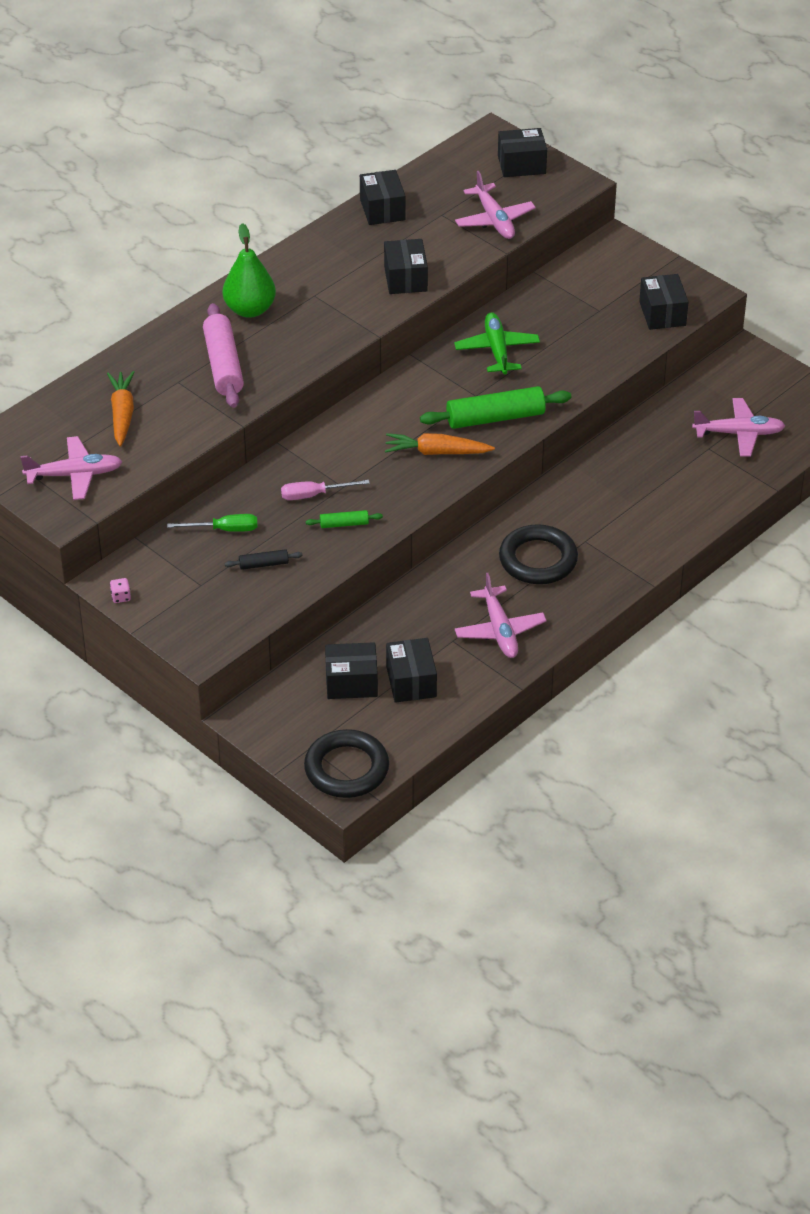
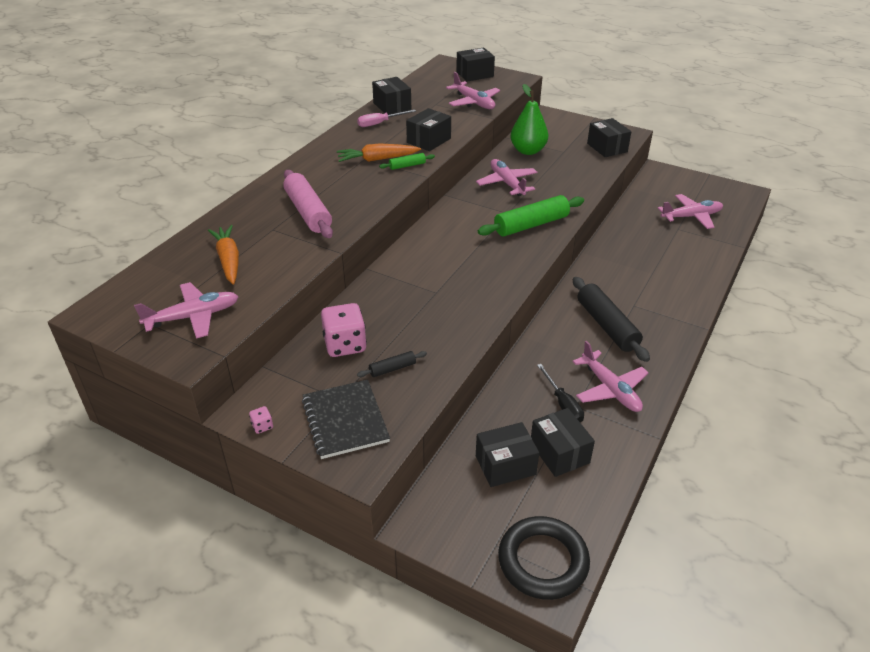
camera: 15 degrees left, 5 degrees down
(200, 606) = (345, 420): none -> black notebook
(224, 530) = (345, 345): green screwdriver -> pink dice
(250, 309) = (317, 174): green pear -> green pear (528, 151)
(314, 495) = (414, 303): pink screwdriver -> pink screwdriver (380, 123)
(344, 524) = (450, 321): green rolling pin -> green rolling pin (407, 166)
(405, 278) = (429, 140): black box -> black box turned 60 degrees clockwise
(437, 452) = (499, 255): orange carrot -> orange carrot (377, 159)
(440, 636) = (563, 404): none -> black screwdriver
(497, 350) = (507, 183): green plane -> pink plane
(538, 559) = (606, 326): black ring -> black rolling pin

